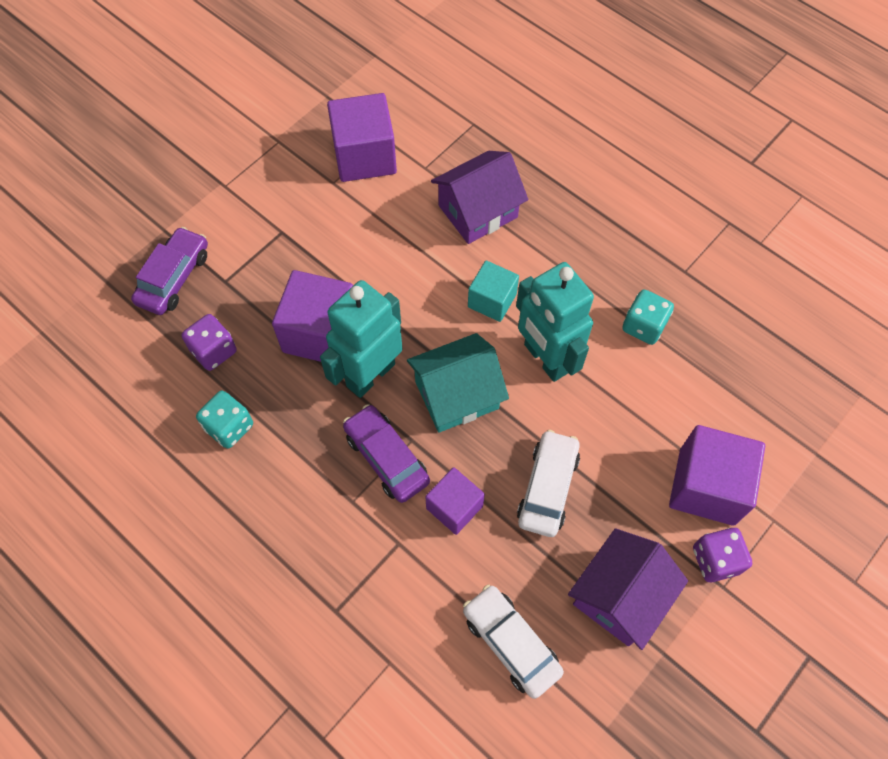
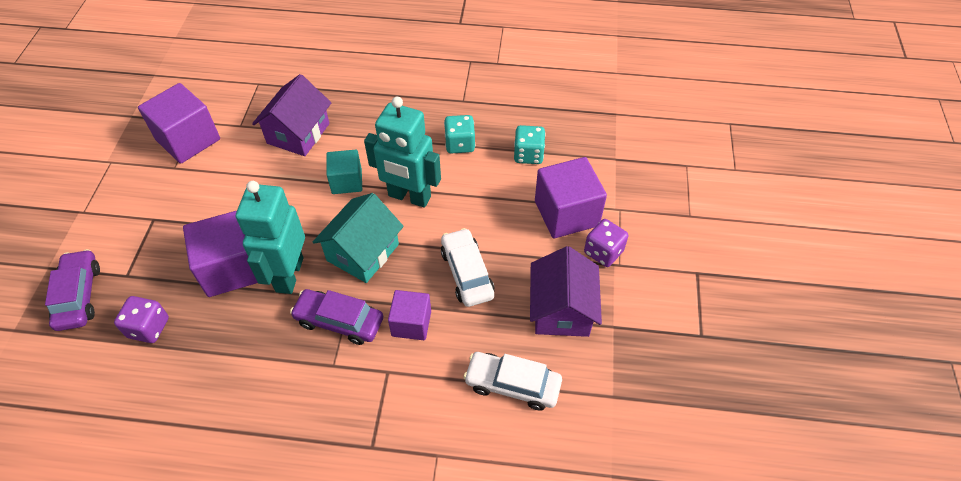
camera: 35 degrees left, 10 degrees down
(229, 427) = (198, 373): turquoise dice -> turquoise dice (528, 155)

